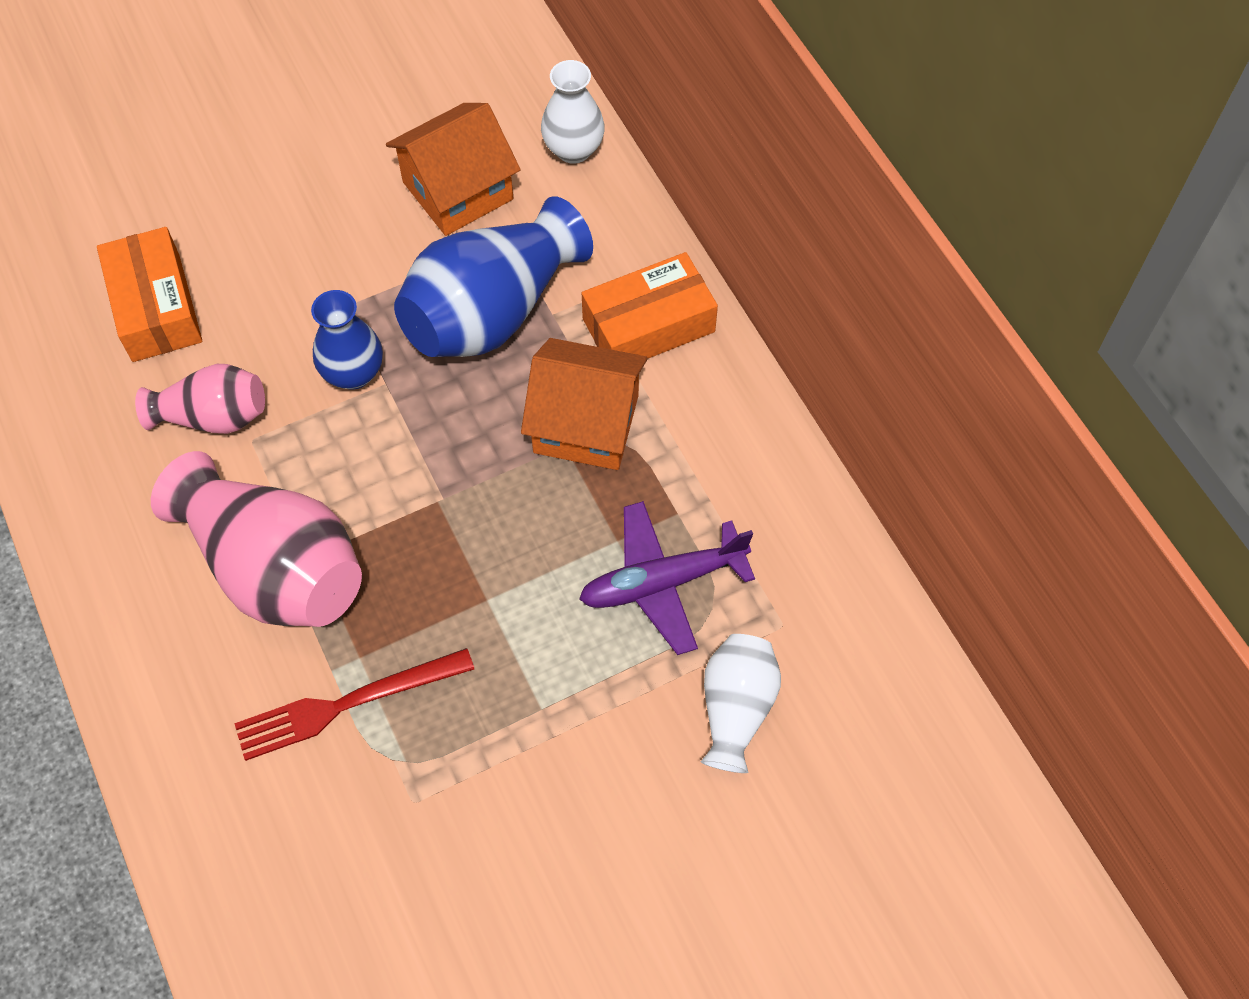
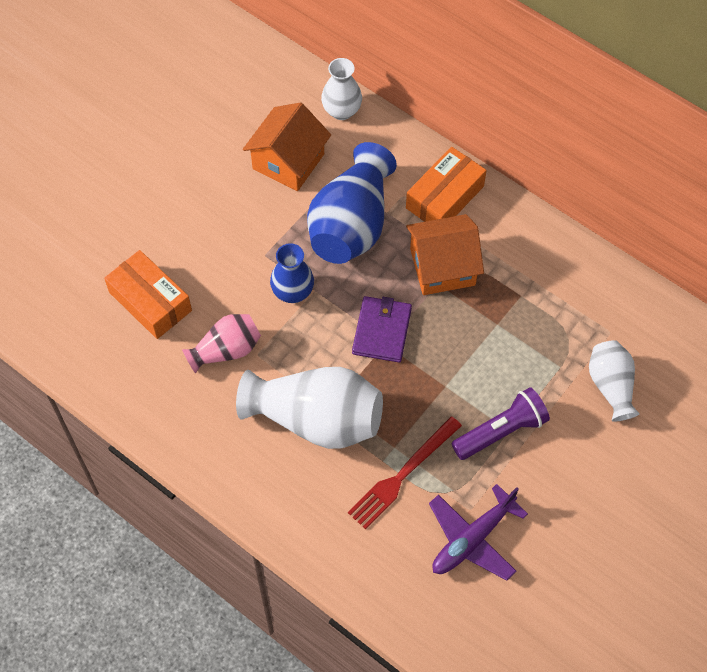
camera: 25 degrees left, 0 degrees up
(275, 567) = (316, 419): pink vase -> white vase
(444, 480) = (382, 331): none -> purple wallet
(529, 703) = (501, 431): none -> purple flashlight
(662, 582) = (534, 336): purple plane -> purple plane (472, 539)

